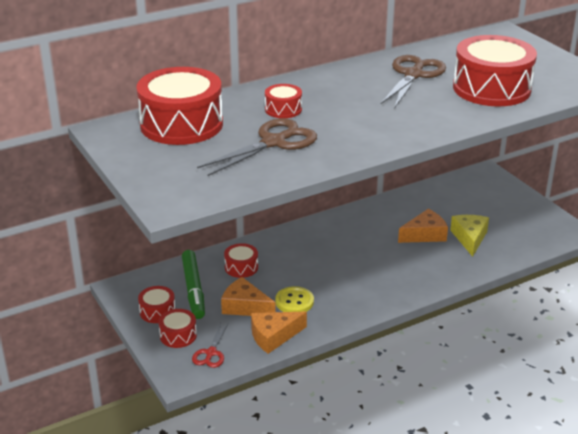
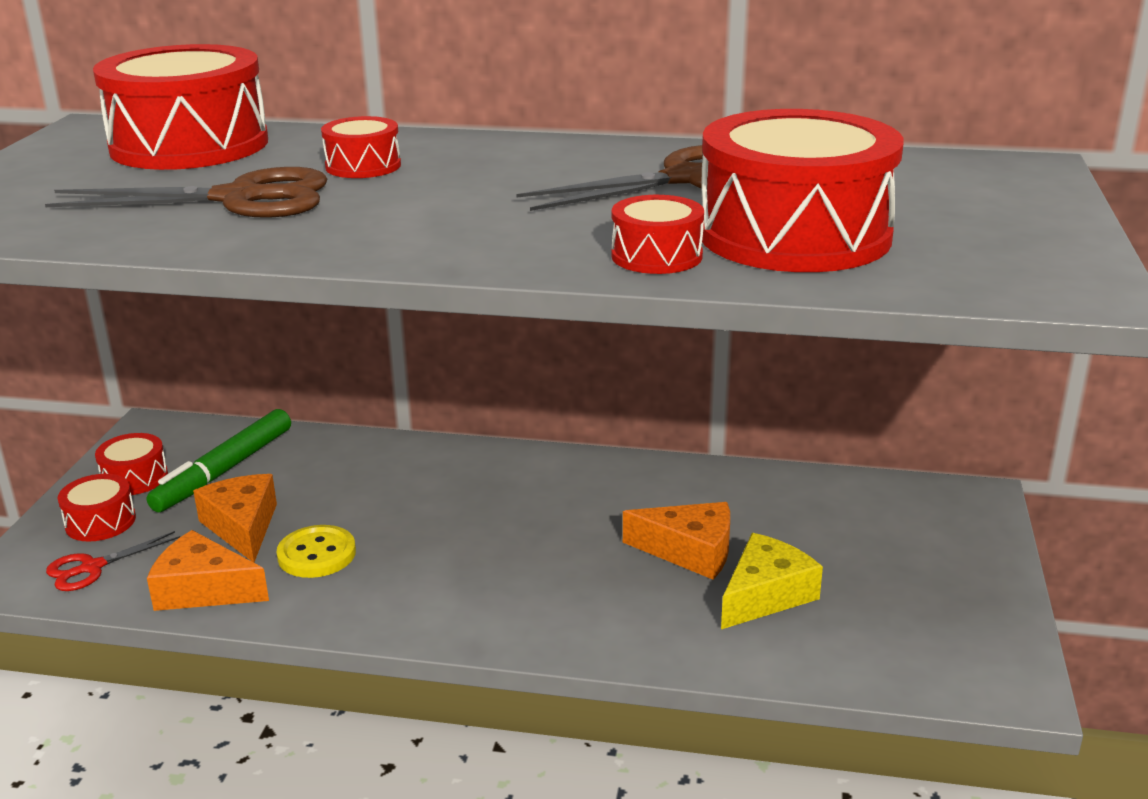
camera: 40 degrees right, 5 degrees down
(241, 267) = (332, 470): red drum -> red drum (656, 256)

